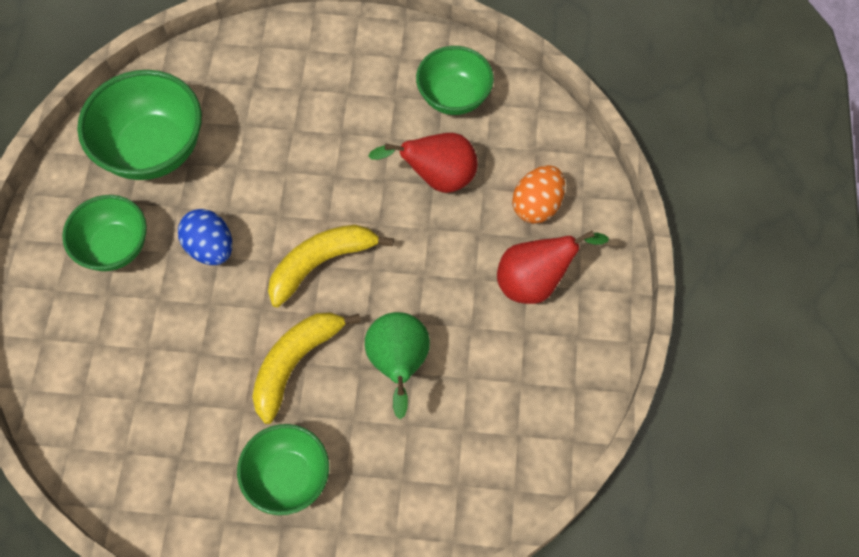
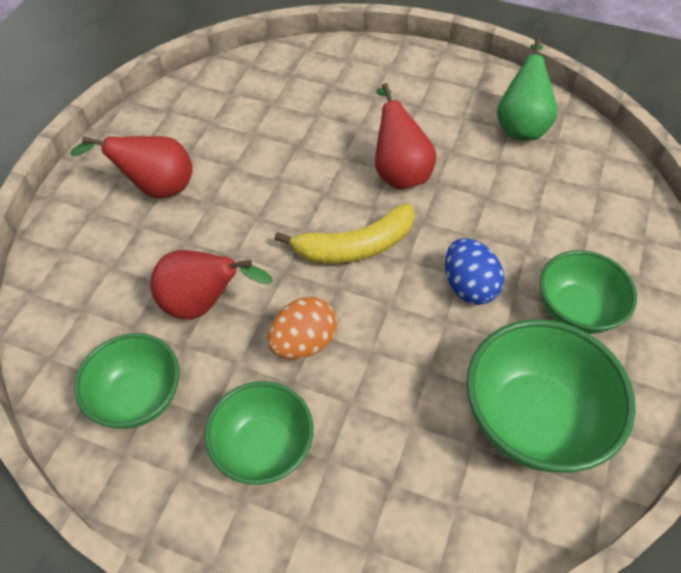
camera: 165 degrees left, 10 degrees down
(288, 477) = (421, 102): green bowl -> green bowl (263, 447)
(295, 363) = (399, 172): yellow banana -> red pear
(398, 364) = (307, 153): green pear -> green pear (521, 125)
(537, 205) = (115, 252): orange egg -> orange egg (303, 343)

